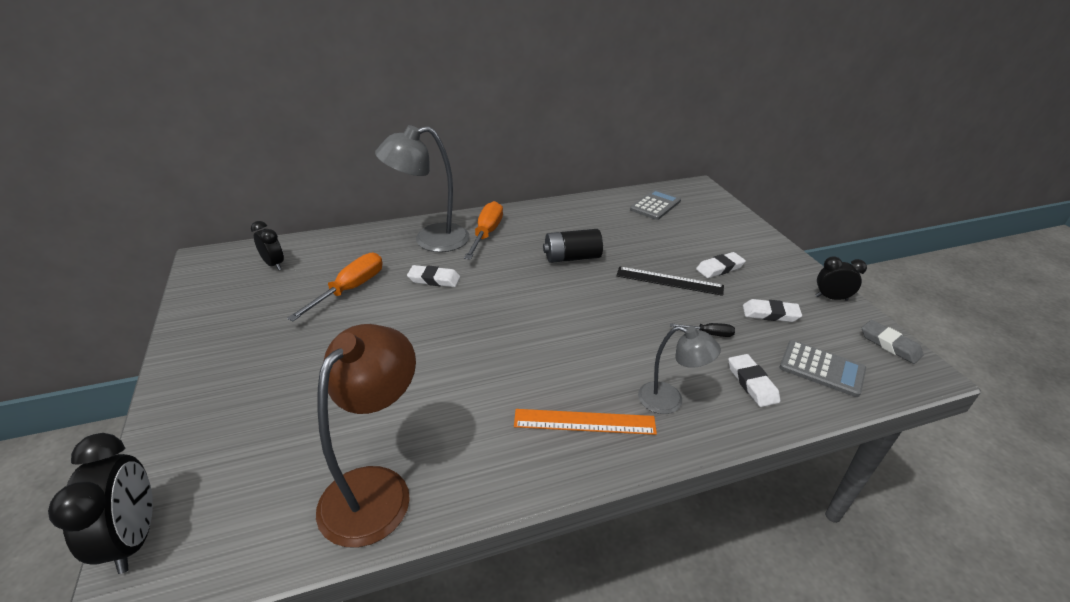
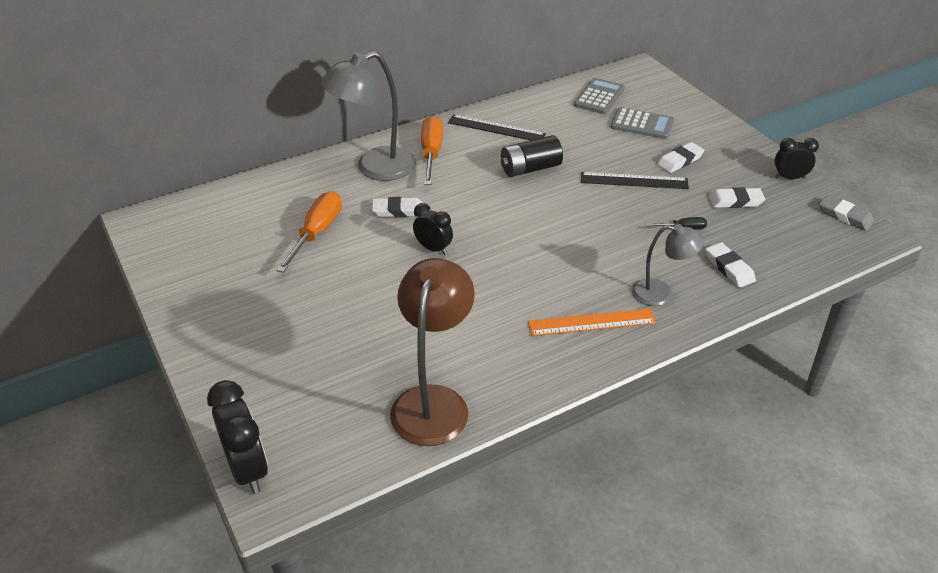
camera: 10 degrees left, 5 degrees up
(274, 264) = (220, 217): black clock -> black clock (433, 248)
(553, 220) = (496, 128): none -> black ruler
(821, 369) = (787, 246): grey calculator -> grey calculator (642, 124)

